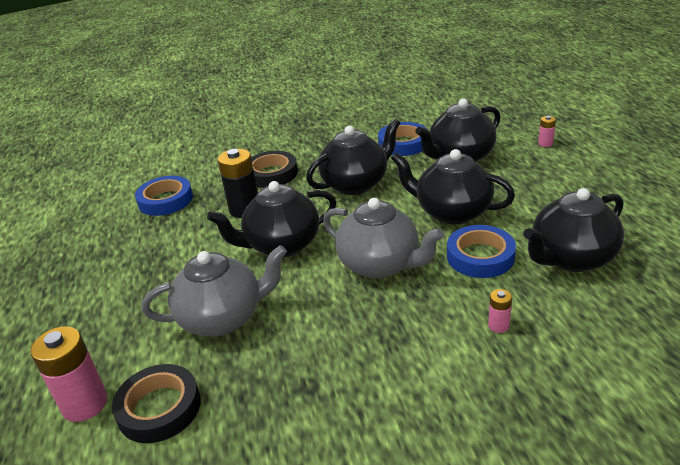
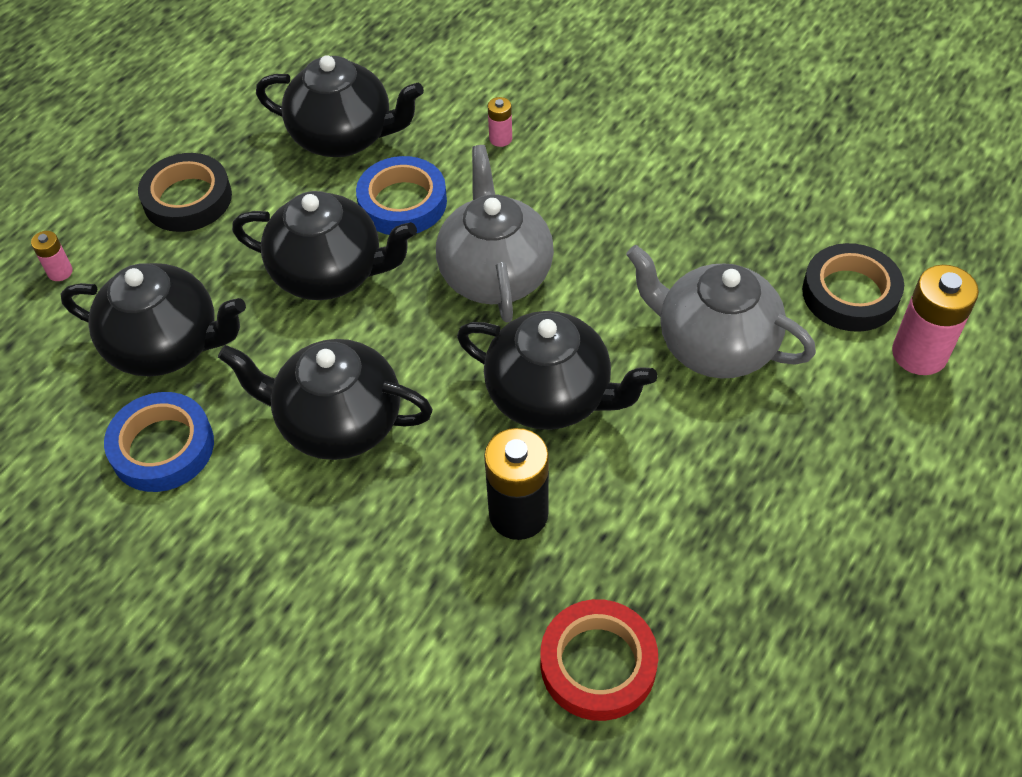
camera: 135 degrees left, 20 degrees up
(165, 200) = (598, 664): blue tape -> red tape
(271, 174) = (395, 568): black tape -> black tape (187, 199)
(451, 212) = (330, 273): black teapot -> black teapot turned 60 degrees counterclockwise

